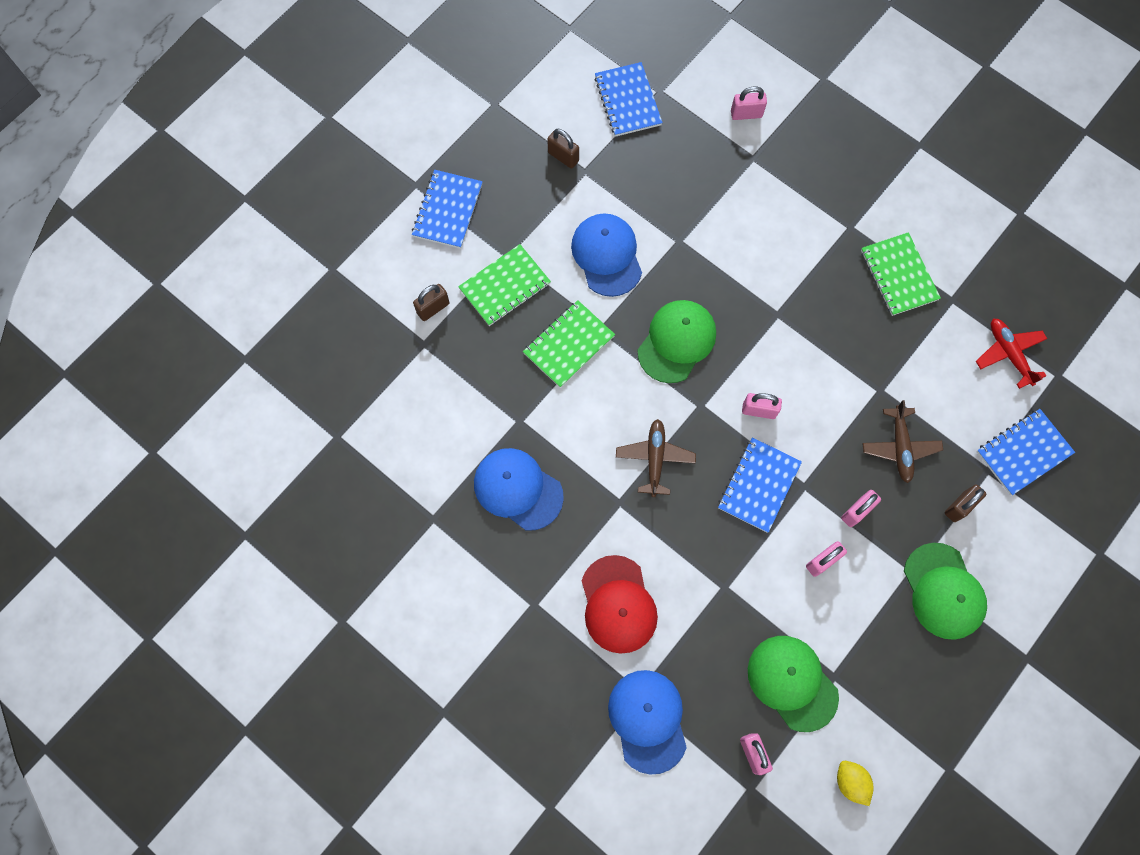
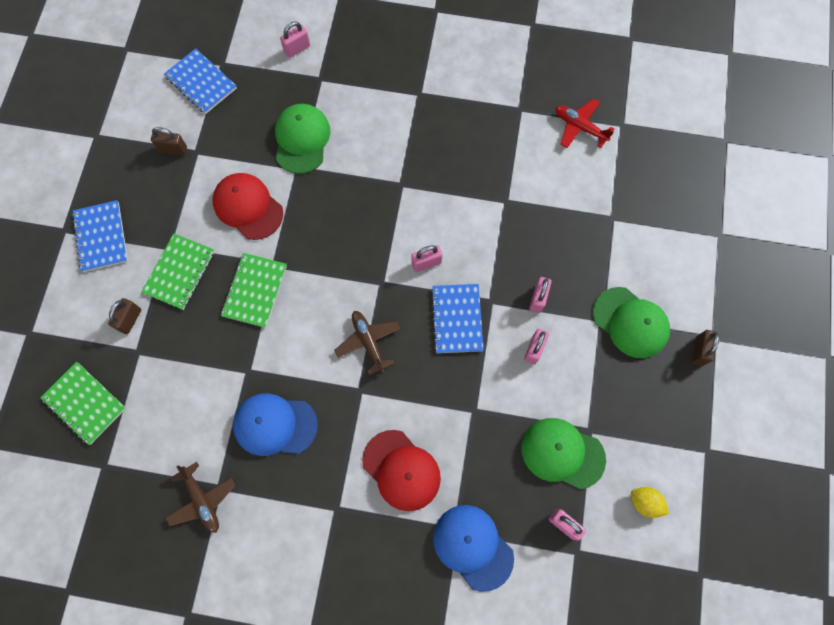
camera: 30 degrees left, 0 degrees up
(607, 255) = (248, 207): blue cap -> red cap
(676, 342) = (337, 244): green cap -> green cap (302, 139)
(898, 275) = (472, 111): green notebook -> green notebook (85, 403)
(899, 447) = (542, 235): brown plane -> brown plane (202, 500)
(959, 506) = (607, 255): brown padlock -> brown padlock (699, 351)
(1023, 452) = (629, 192): blue notebook -> none

